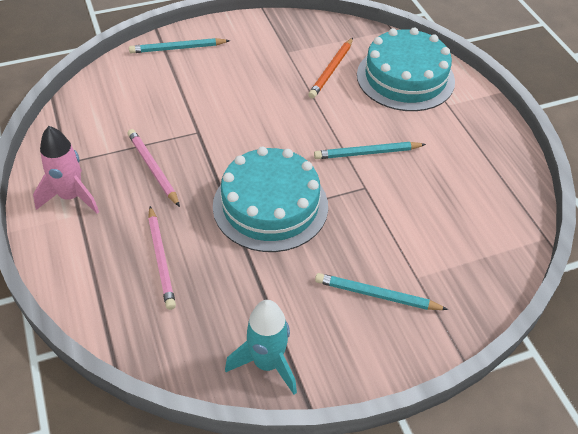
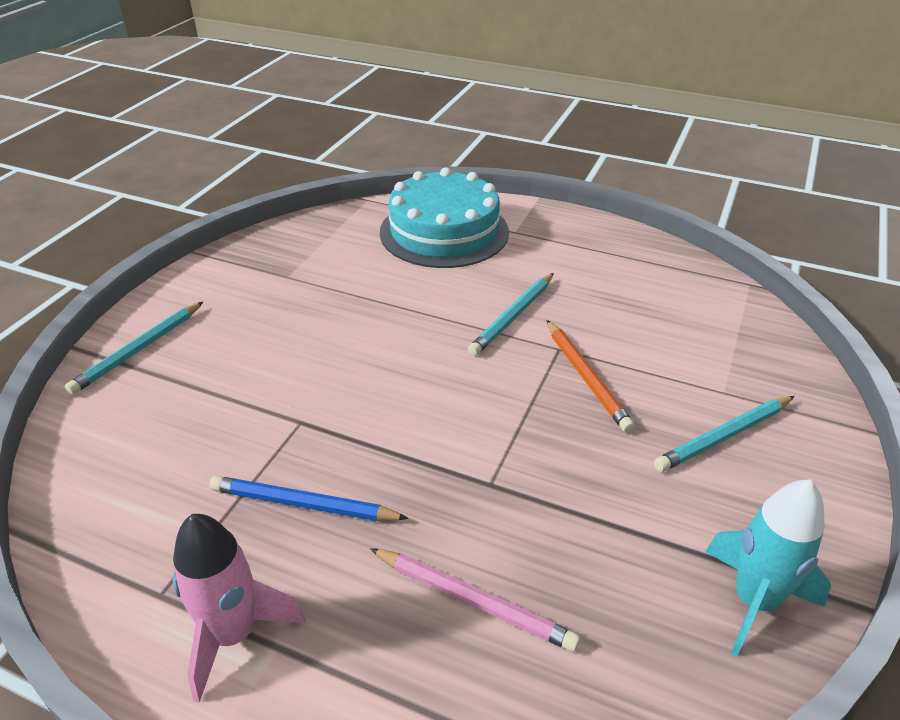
camera: 45 degrees left, 10 degrees down
(153, 168) = (303, 504): pink pencil -> blue pencil
(270, 206) = (501, 435): turquoise cake -> none
(331, 70) = (362, 266): orange pencil -> orange pencil (586, 377)

